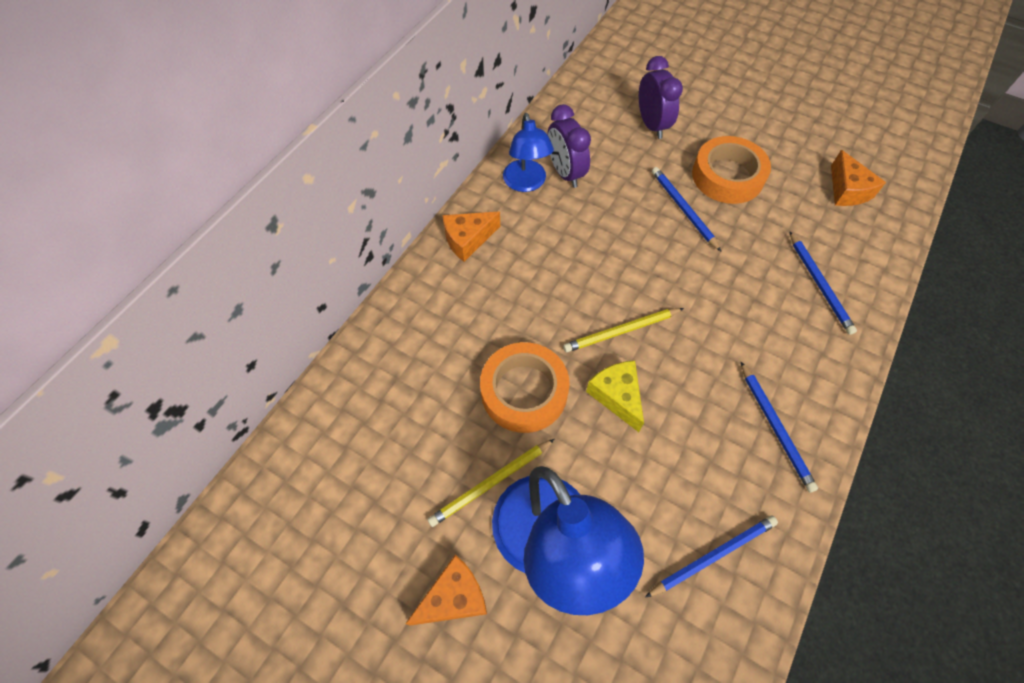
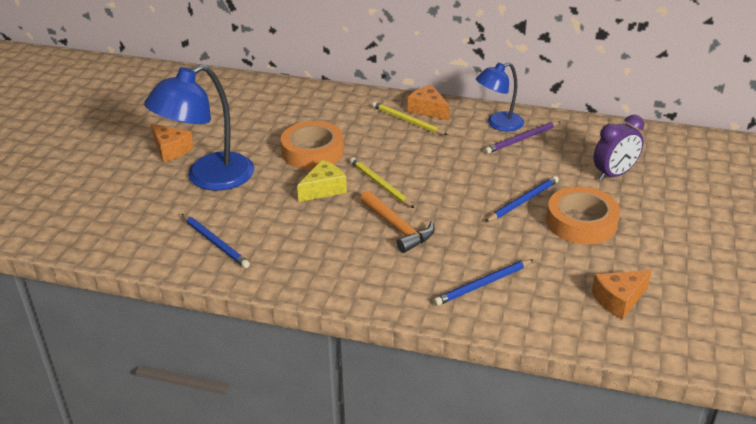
camera: 75 degrees right, 25 degrees down
(491, 483) = (243, 150): yellow pencil -> yellow pencil (407, 121)
(565, 173) = (522, 139): purple clock -> purple pencil
(712, 335) = (398, 228): none -> orange hammer
(775, 427) = (325, 265): blue pencil -> none

